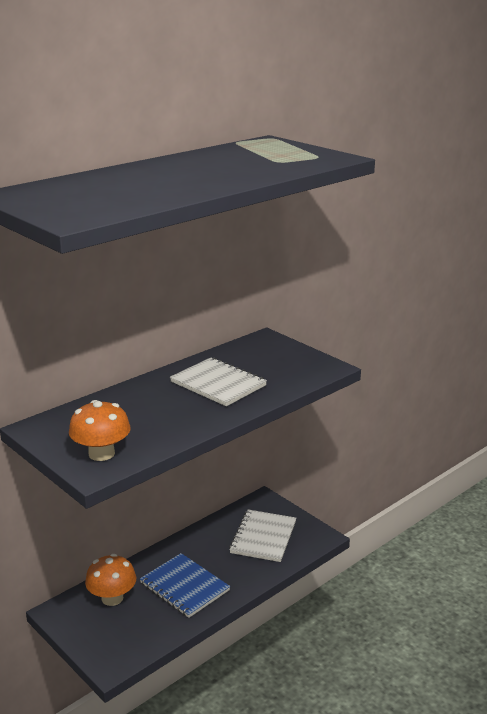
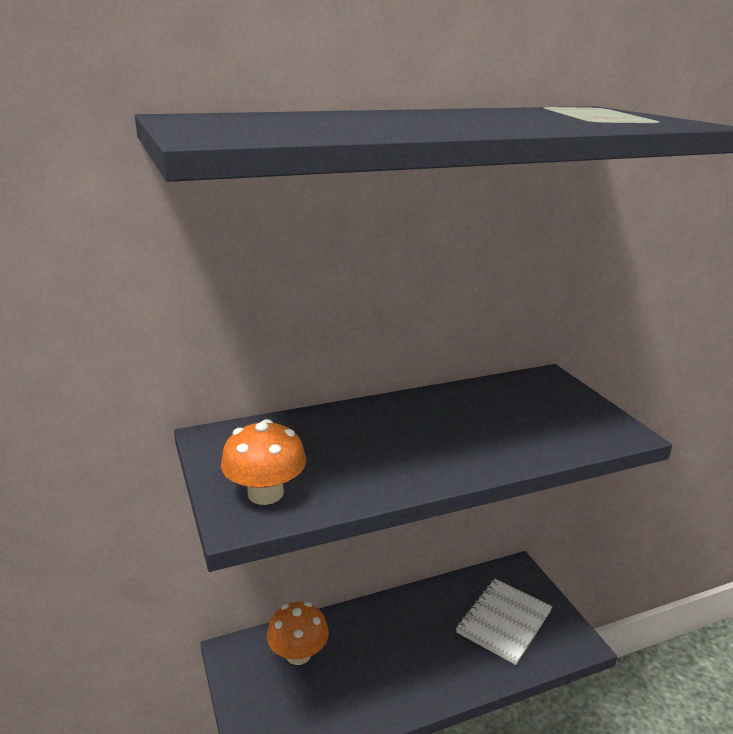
camera: 20 degrees right, 0 degrees up
(184, 587) = (386, 664): blue notebook -> none
(218, 384) = (463, 426): white notebook -> none

